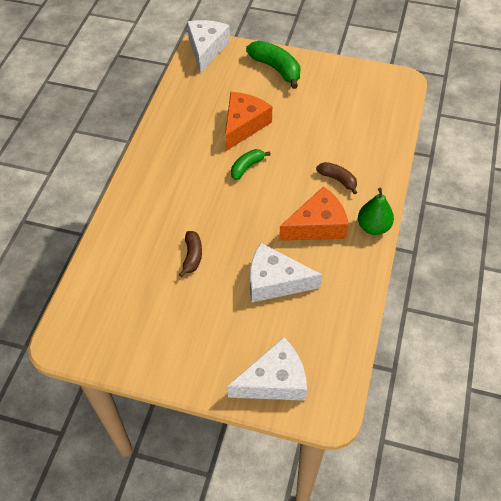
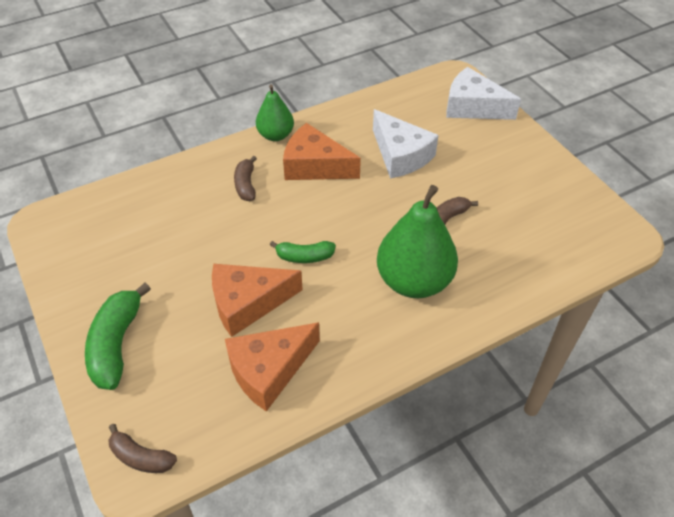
camera: 135 degrees left, 5 degrees down
(171, 200) = (414, 281): none -> green pear
(195, 108) = (269, 370): none -> orange cheese
(206, 49) = (141, 457): white cheese -> brown banana

